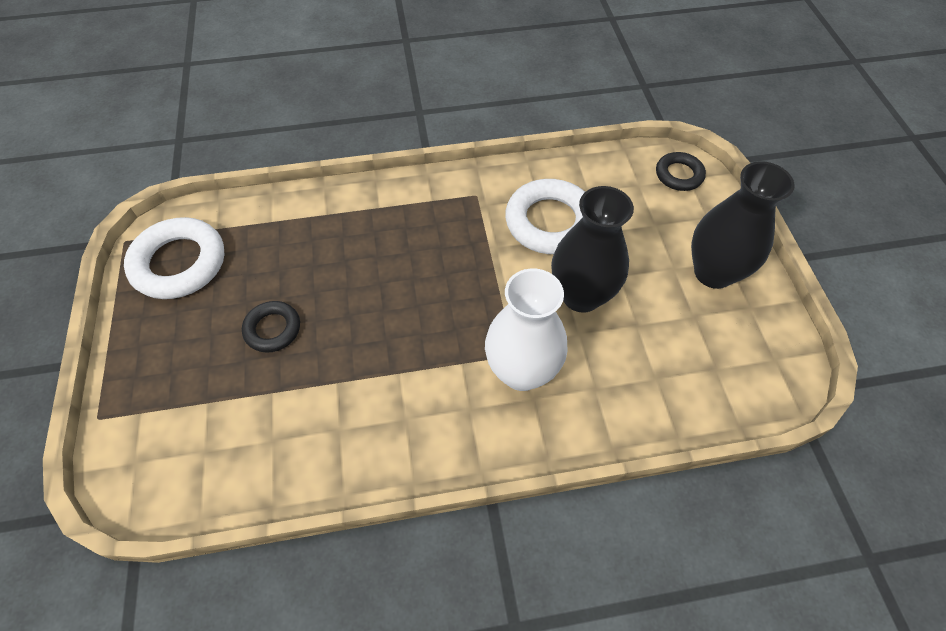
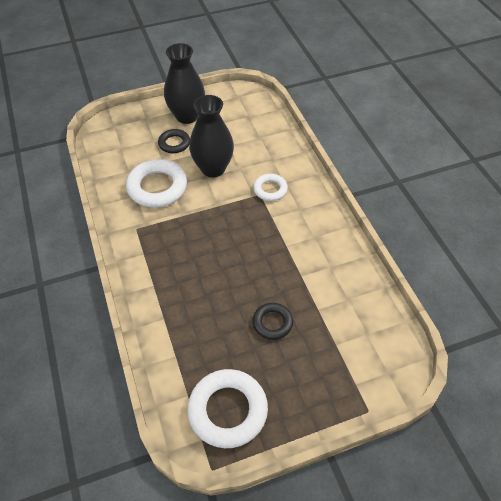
camera: 100 degrees left, 5 degrees down
(522, 371) = (270, 189): white vase -> white ring
(679, 175) = (111, 130): black ring -> black ring (174, 143)

